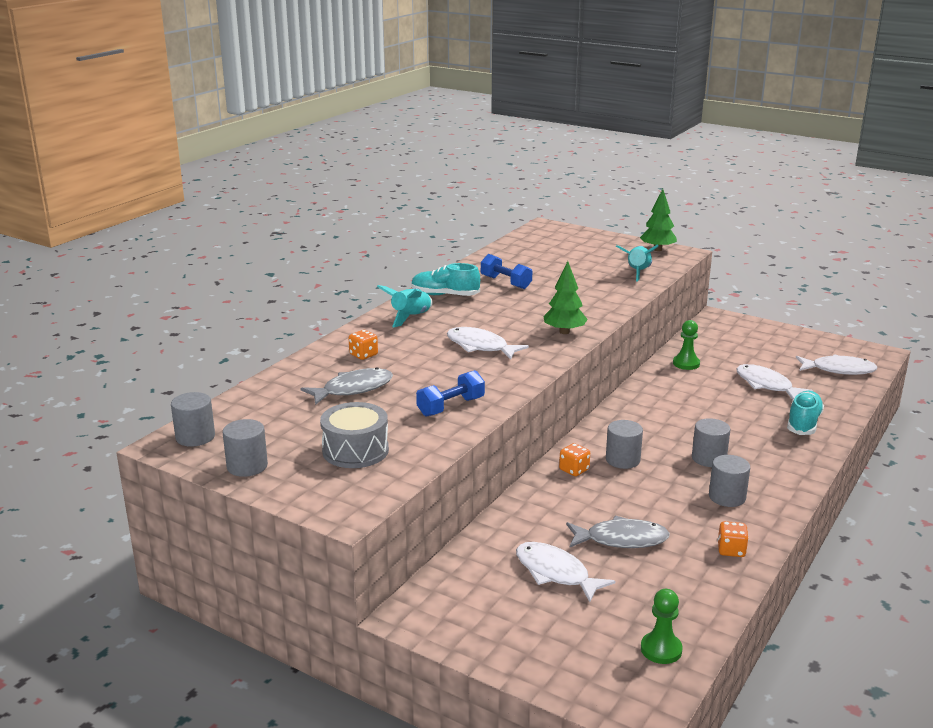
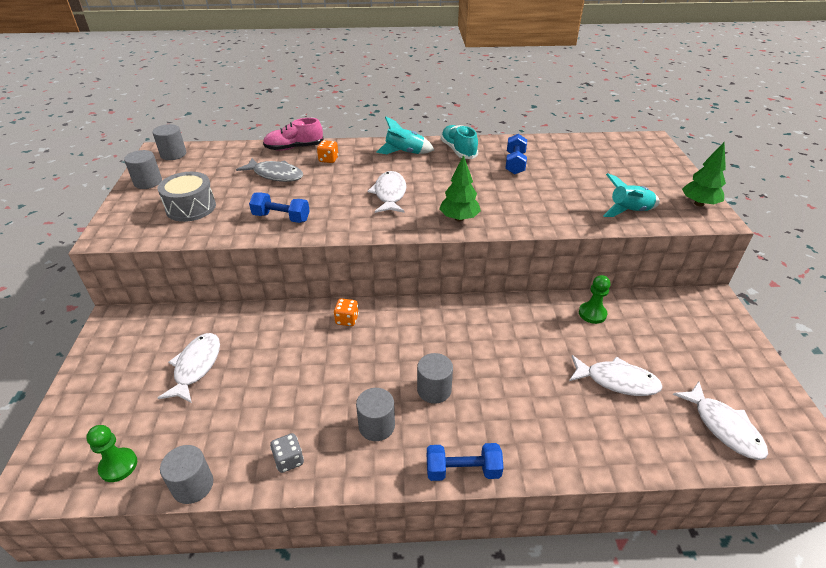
camera: 55 degrees right, 15 degrees up
(305, 365) = (294, 148): none -> pink shoe
(621, 539) = (263, 384): grey fish -> none
(622, 460) = (385, 339): grey cylinder -> grey cylinder (193, 485)
(731, 550) = (289, 460): orange dice -> grey dice
(766, 385) = (617, 381): white fish -> white fish turned 90 degrees clockwise
(803, 423) = (569, 436): turquoise shoe -> none
(803, 475) = (463, 470): none -> blue dumbbell

